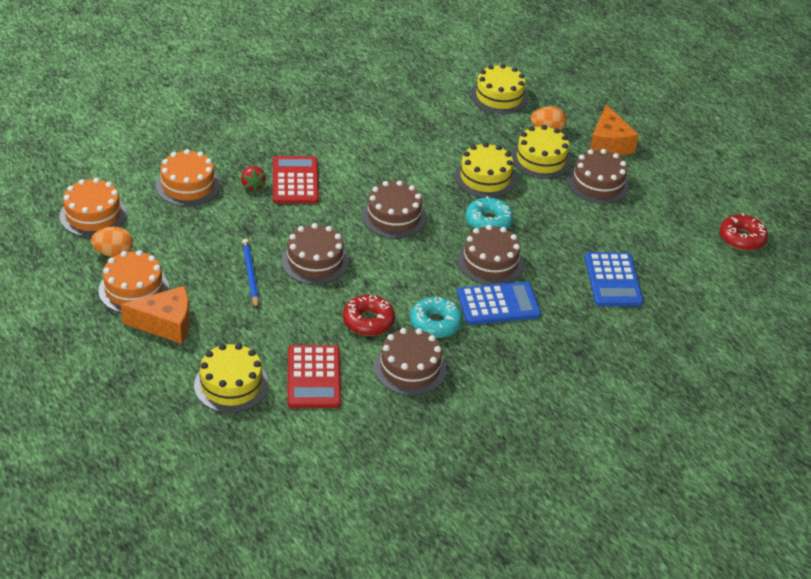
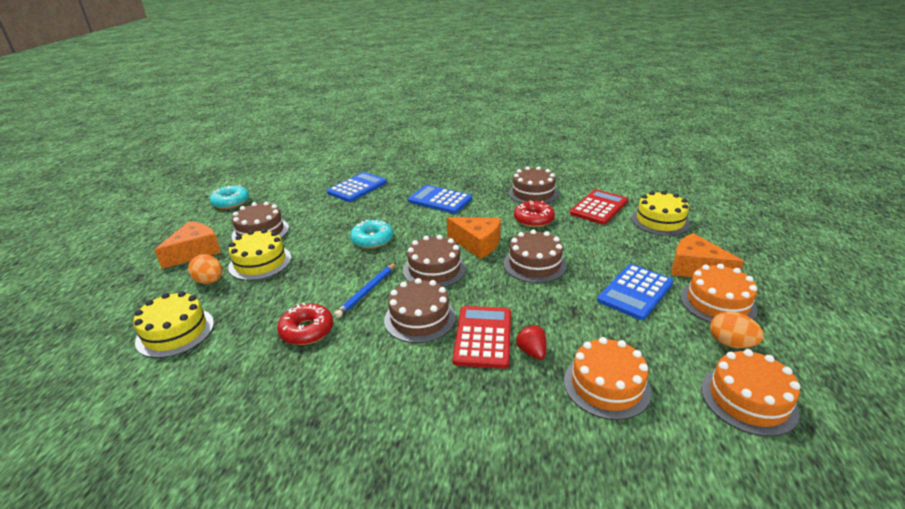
camera: 135 degrees left, 10 degrees down
(208, 270) = (635, 292): none -> blue calculator
(250, 275) = (598, 275): blue pencil -> blue pencil (367, 291)
(252, 185) = (531, 352): red strawberry -> red strawberry turned 45 degrees counterclockwise
(295, 181) = (483, 337): red calculator -> red calculator turned 150 degrees clockwise
(389, 261) = (477, 244): none -> orange cheese
(435, 323) = (491, 205): turquoise donut -> turquoise donut (231, 202)
(485, 178) = (322, 267): yellow cake -> none
(490, 262) = (411, 219): brown cake -> brown cake (420, 318)
(742, 238) = (254, 179): red donut -> red donut (307, 330)

